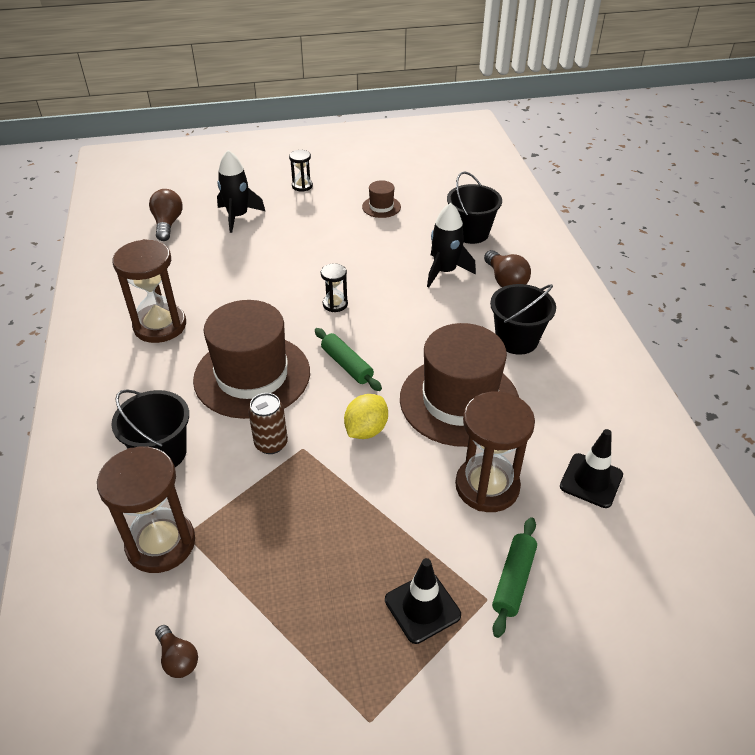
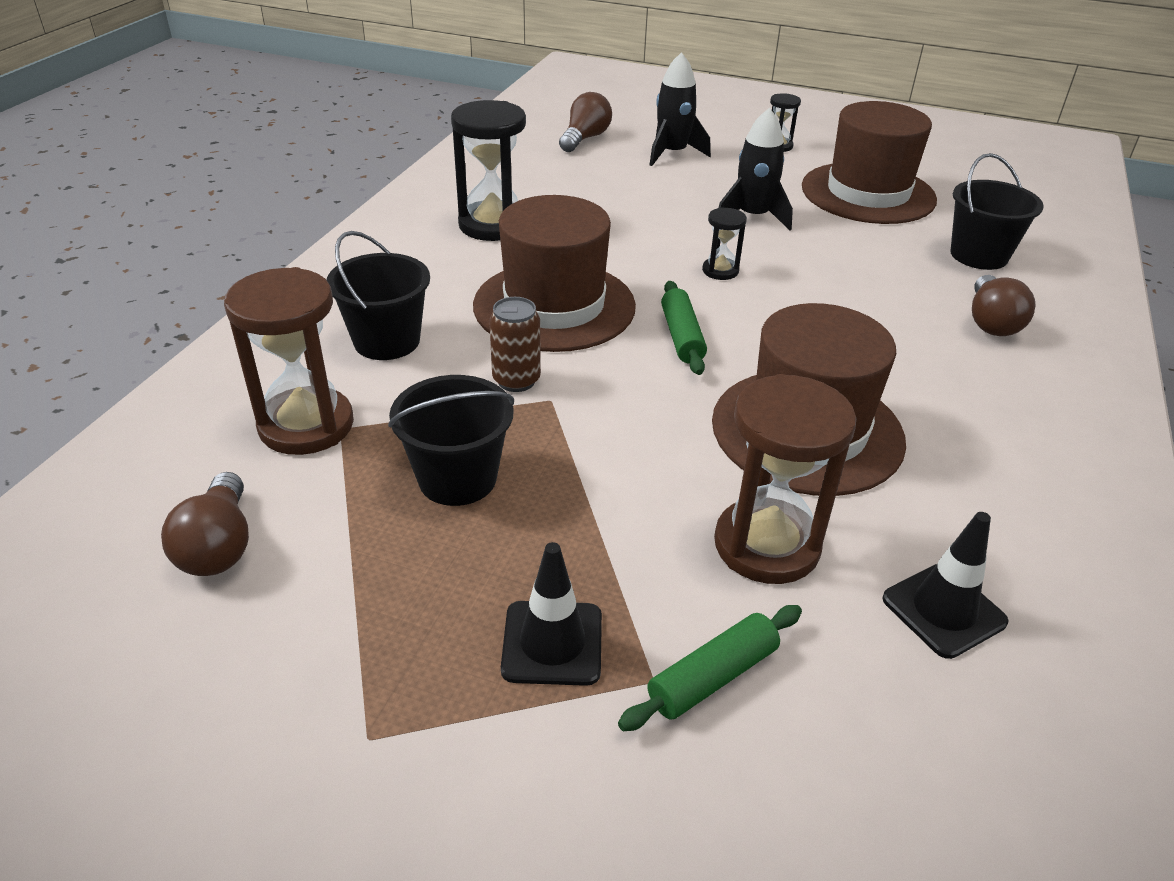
camera: 30 degrees right, 5 degrees down
(160, 326) = (493, 225): brown hourglass -> black hourglass
(178, 658) = (219, 546): brown light bulb -> brown light bulb, size x1.58
(366, 430) = (648, 413): yellow lemon -> none
(381, 207) = (868, 193): brown hat -> brown hat, size x2.32
(445, 271) = (904, 284): black rocket -> black rocket (753, 217)
(516, 340) = (954, 394): black bucket -> black bucket (457, 478)

